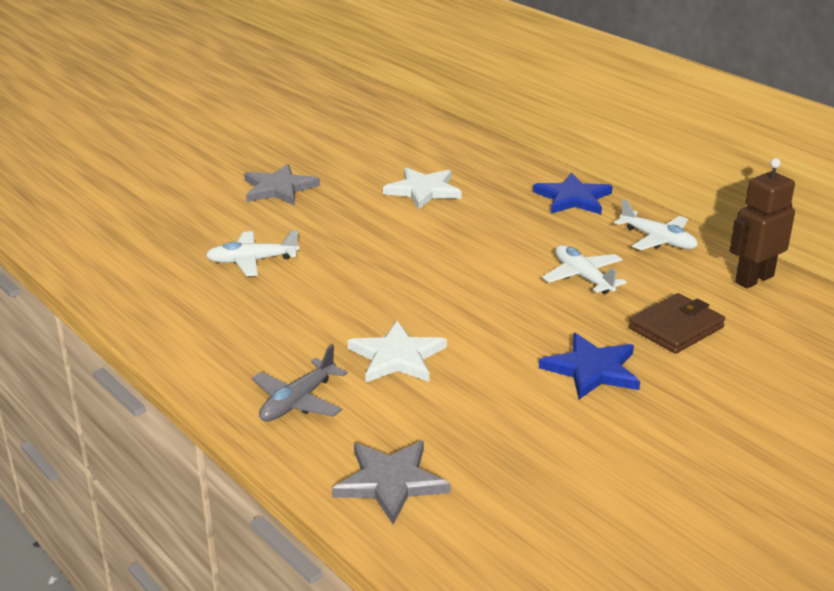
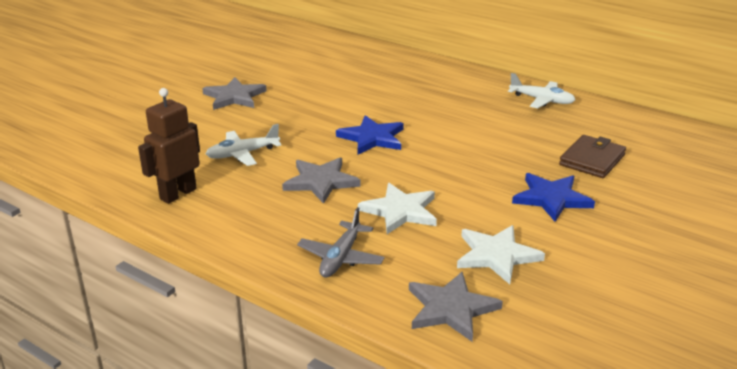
camera: 15 degrees left, 0 degrees up
(324, 307) = (321, 182): none -> grey star
(423, 190) = (349, 85): white star -> white star (496, 255)
(573, 198) = (464, 78): blue star -> blue star (372, 138)
(583, 277) = (504, 133): white plane -> none
(753, 279) = (624, 119): brown robot -> brown robot (178, 194)

